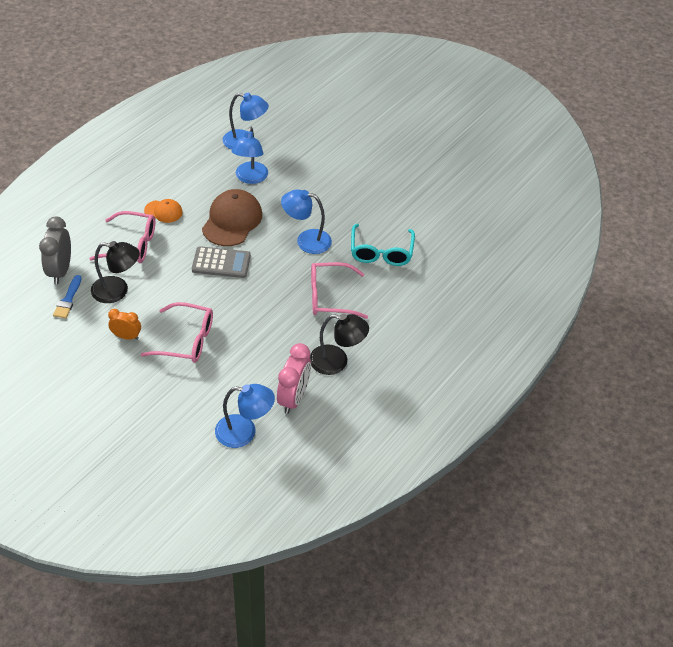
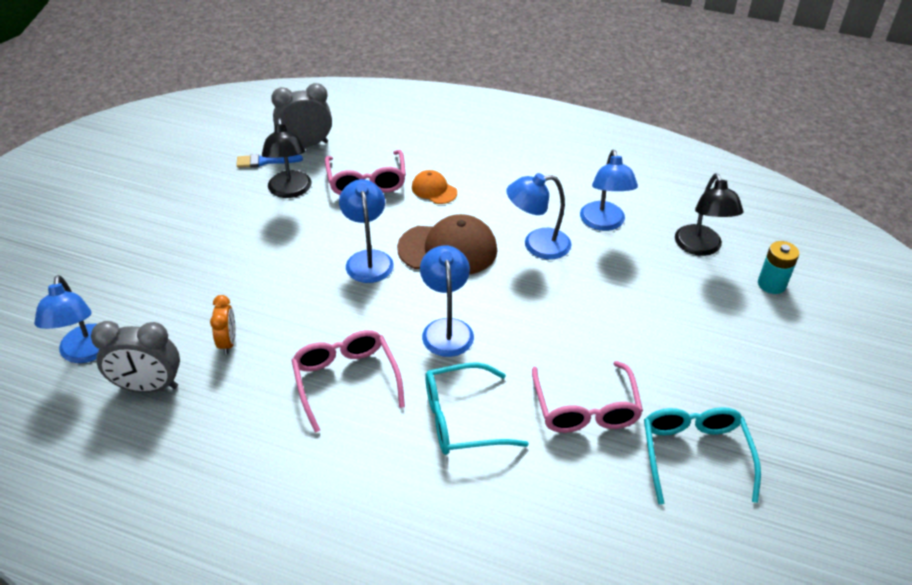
camera: 75 degrees right, 5 degrees down
(126, 336) = (222, 216): orange clock -> orange clock (228, 342)
(163, 211) = (434, 190): orange cap -> orange cap turned 135 degrees clockwise
(186, 340) = (228, 264): pink glasses -> pink glasses (585, 408)
(221, 263) = (368, 259): grey calculator -> blue lamp
(293, 398) = (148, 387): pink clock -> grey clock
(333, 95) = (771, 284): none -> turquoise battery
(336, 361) = (223, 417): black lamp -> black lamp (700, 247)
(438, 171) = (694, 455): none -> turquoise glasses

